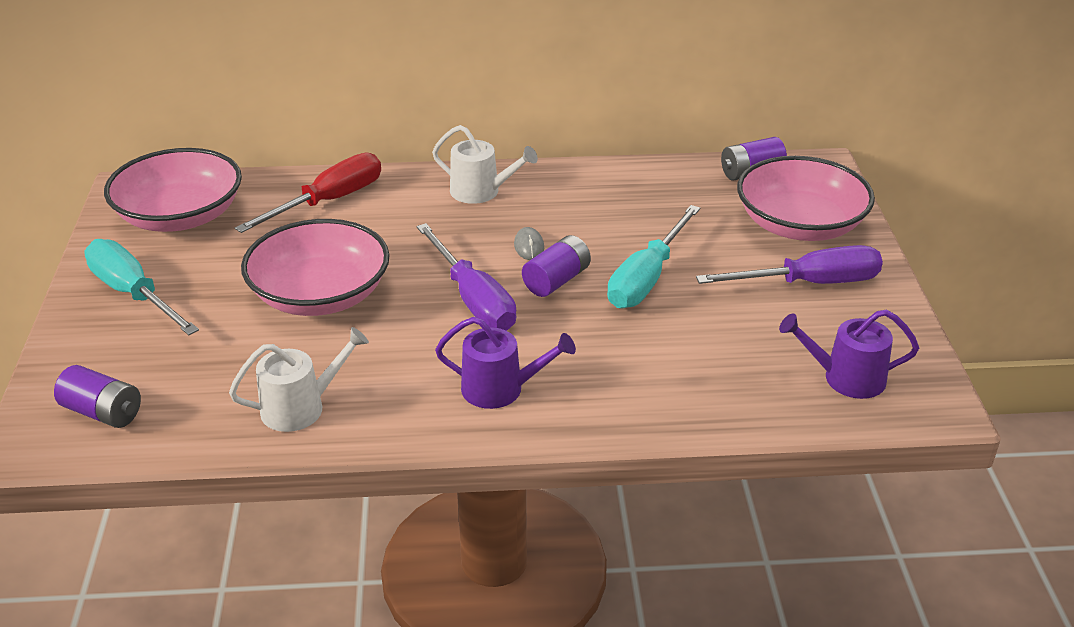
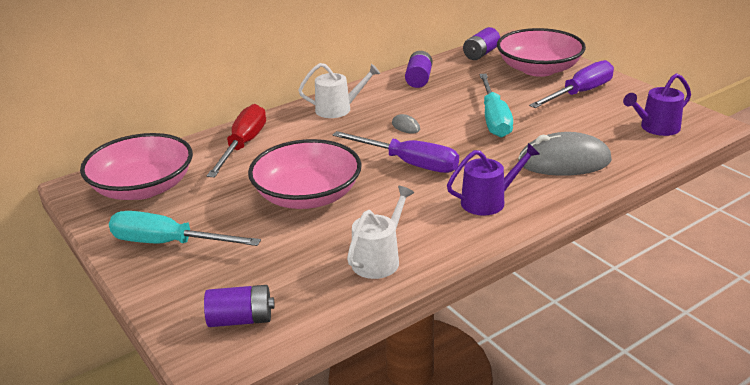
camera: 30 degrees left, 5 degrees down
(556, 280) = (445, 137): purple battery -> purple battery (419, 79)
(658, 375) = (564, 161): none -> grey mouse

